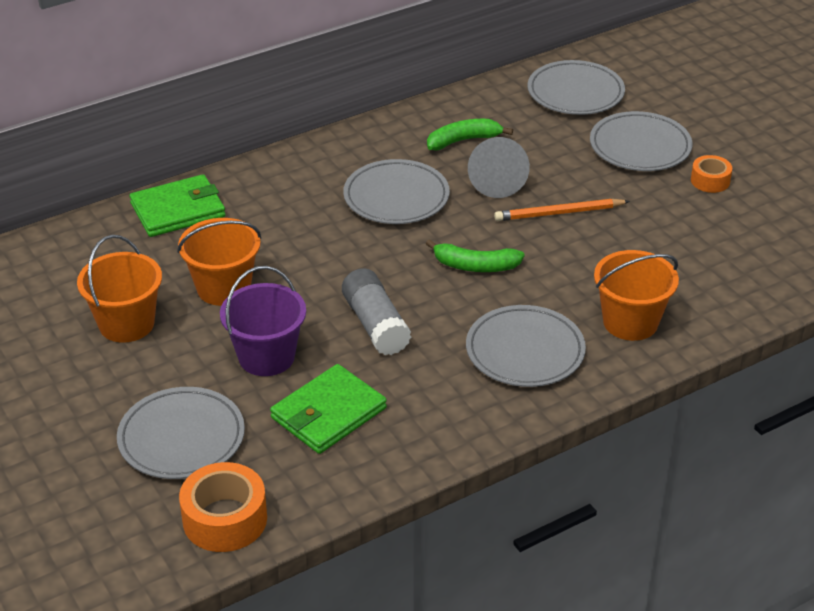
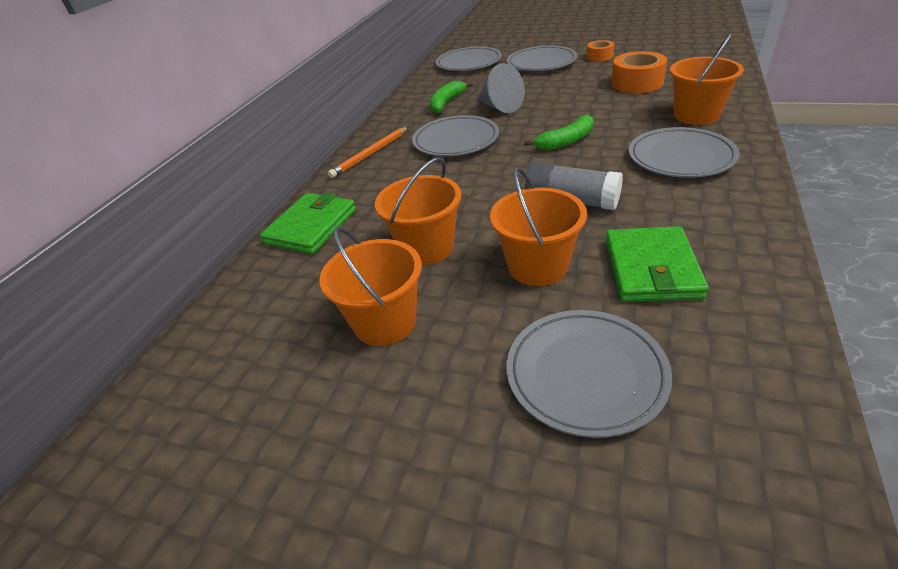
camera: 35 degrees left, 0 degrees up
(225, 519) = (752, 413): orange tape -> orange tape (637, 83)
(266, 357) = (538, 266): purple bucket -> orange bucket
(559, 213) = (559, 100): orange pencil -> orange pencil (370, 154)

